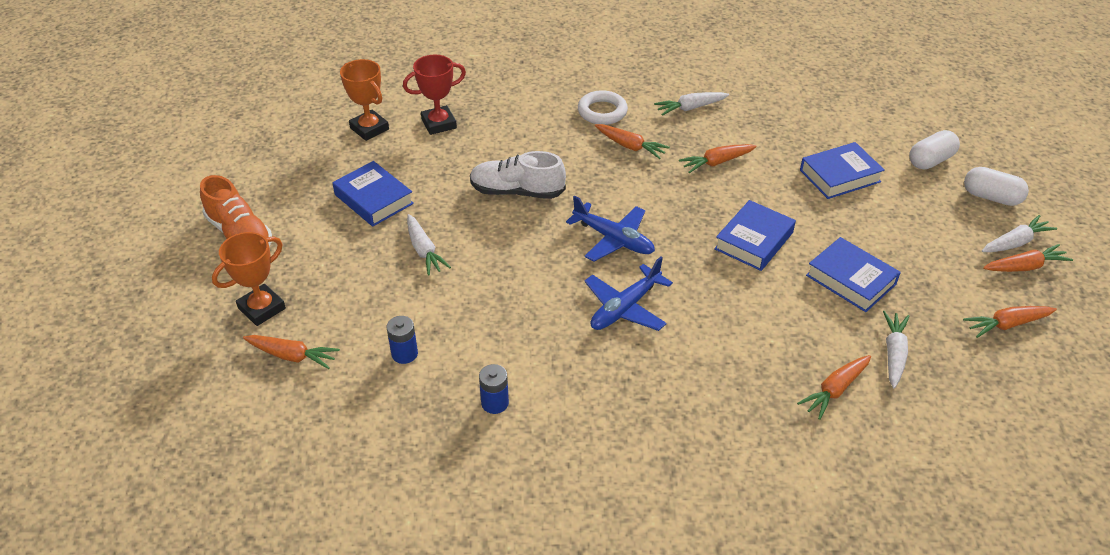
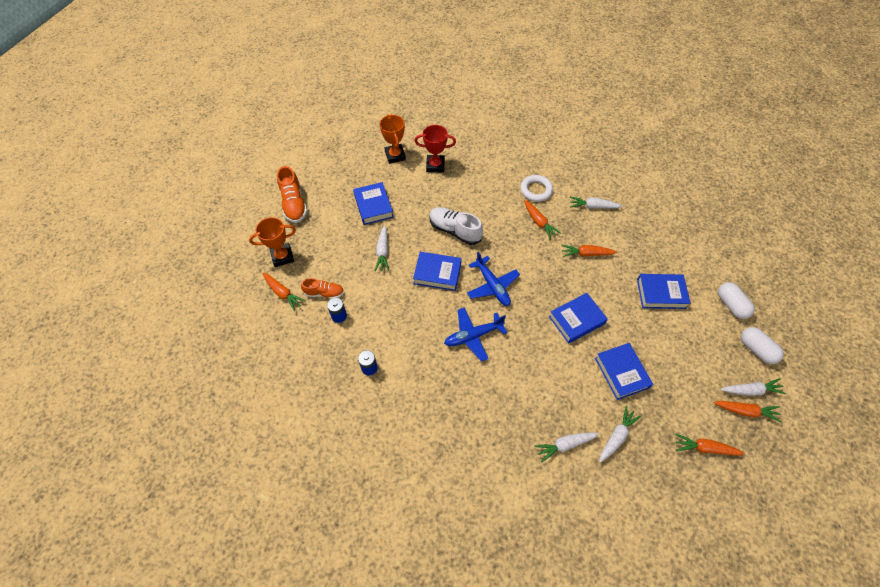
camera: 25 degrees right, 15 degrees up
(362, 332) = (324, 293): none -> orange shoe
(524, 251) = (437, 273): none -> blue book
(835, 390) = (564, 445): orange carrot -> white carrot
(930, 160) = (731, 305): white capsule -> white capsule turned 75 degrees clockwise

